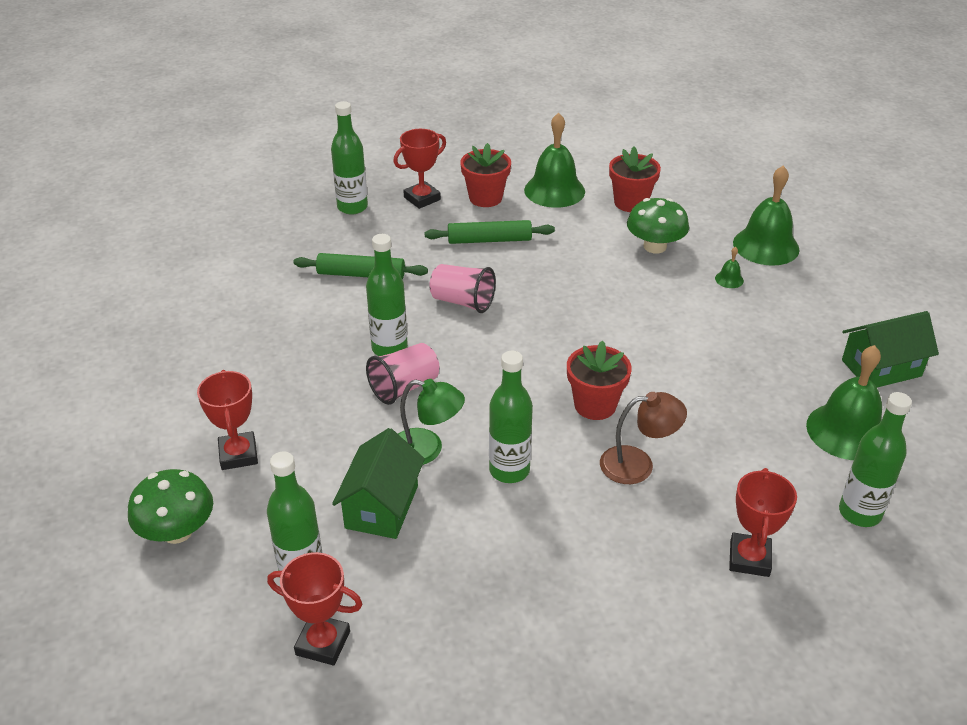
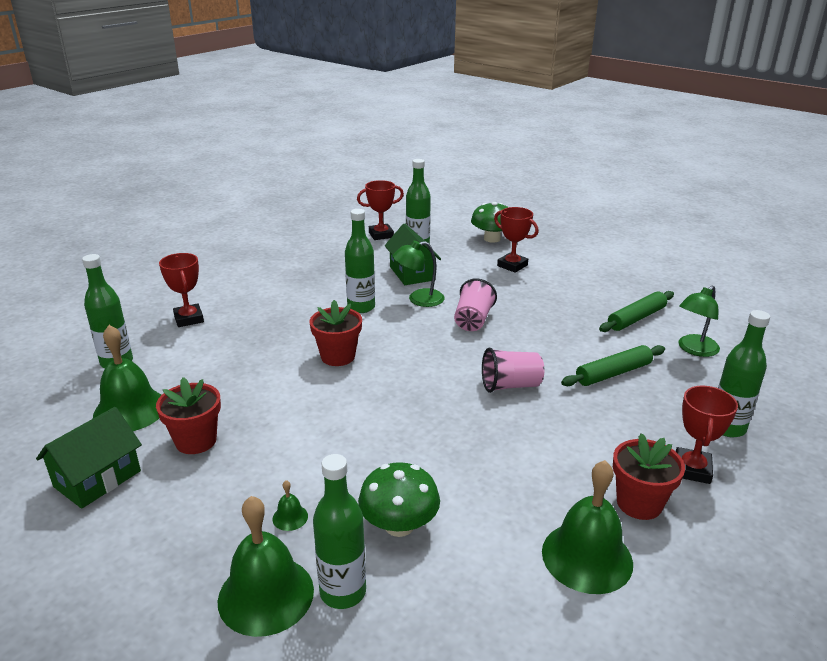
camera: 145 degrees right, 10 degrees down
(257, 263) = (694, 349): none -> green lamp
(389, 348) = (514, 336): green bottle -> green bottle (343, 592)
(489, 240) = (565, 451): green rolling pin -> green rolling pin (636, 318)
(630, 203) = (481, 585): red flower pot -> red flower pot (196, 441)
(638, 464) = (283, 336): brown lamp -> none

